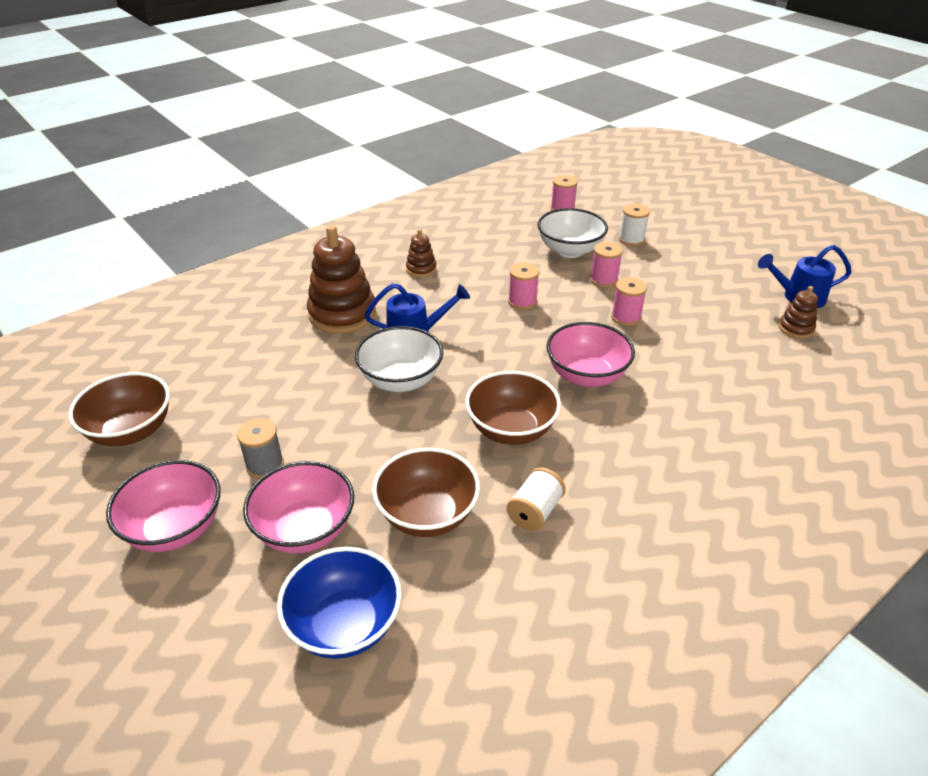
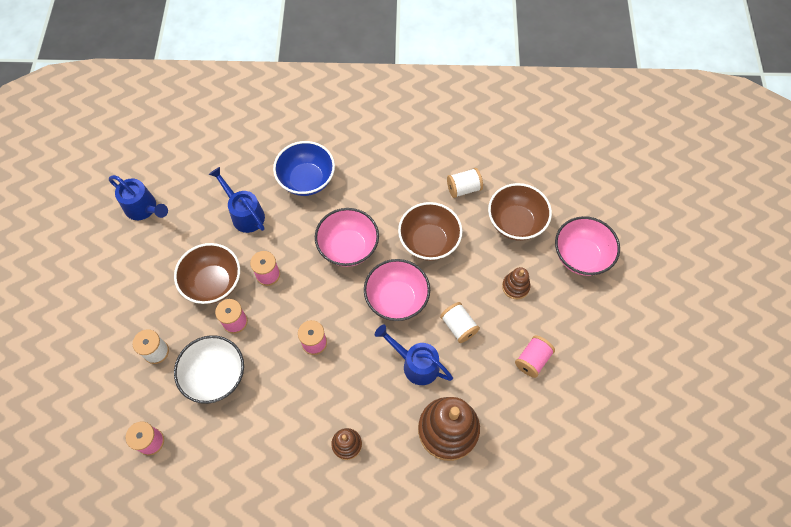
camera: 140 degrees left, 25 degrees up
(131, 431) = (649, 404): brown bowl -> brown bowl (213, 283)
(175, 528) = (647, 303): pink bowl -> pink bowl (396, 299)
(265, 465) = (580, 314): grey spool -> none
(296, 397) = (532, 360): none -> pink spool
(344, 625) = (590, 196): blue bowl -> blue bowl (307, 180)
(401, 380) = (458, 326): white bowl -> white spool
(717, 343) = (245, 214): none -> blue watering can
(796, 328) = (186, 189): brown stacking toy -> brown stacking toy (515, 286)

